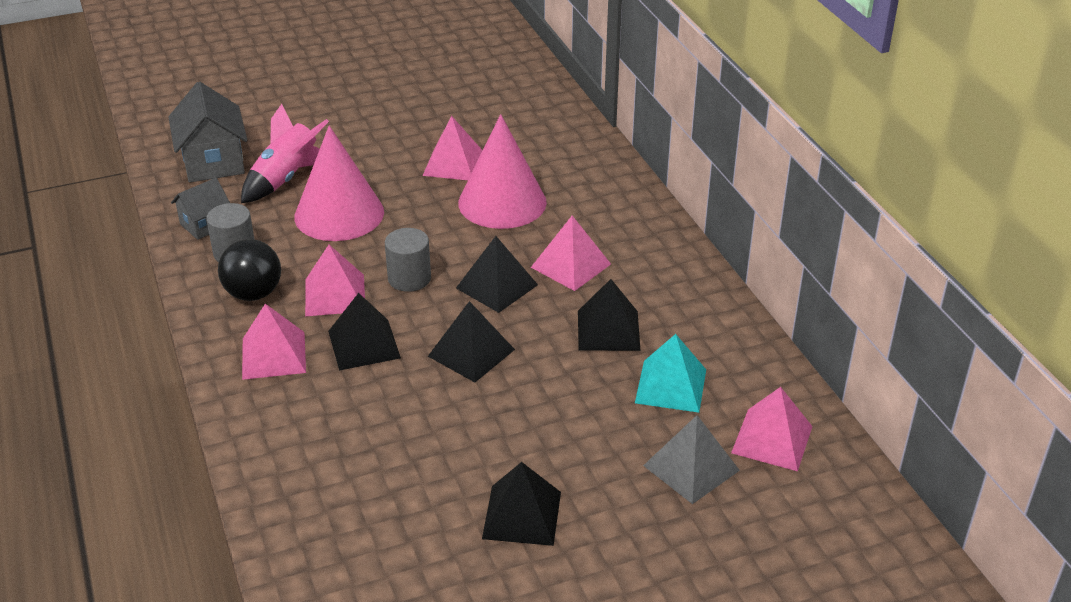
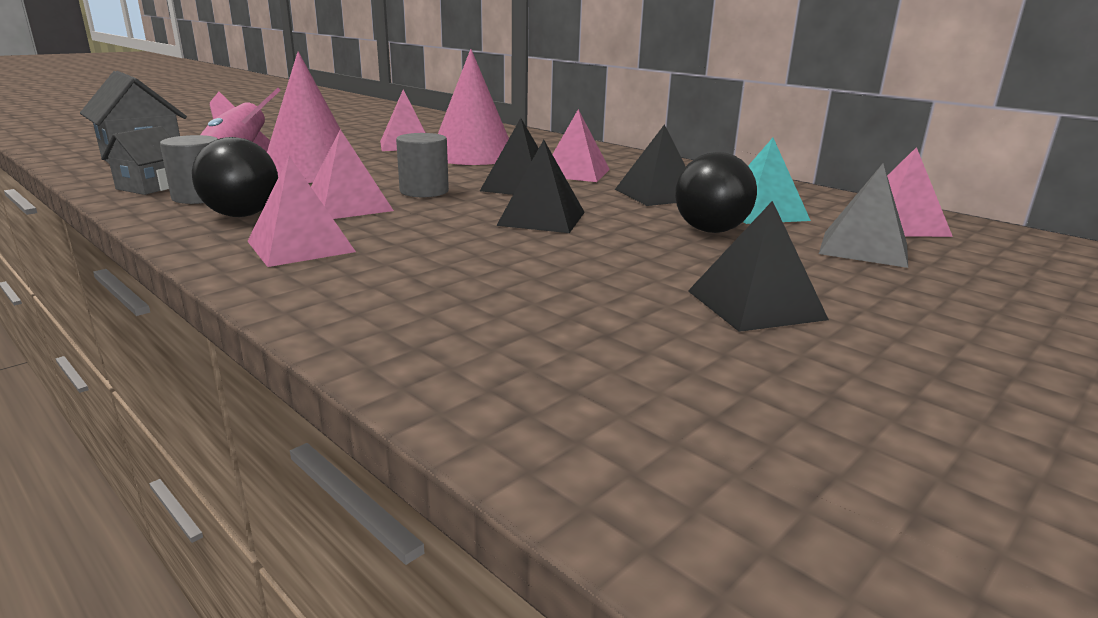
camera: 25 degrees left, 15 degrees down
(364, 344) = (413, 227): black pyramid -> none
(592, 407) = (710, 230): none -> black ball

